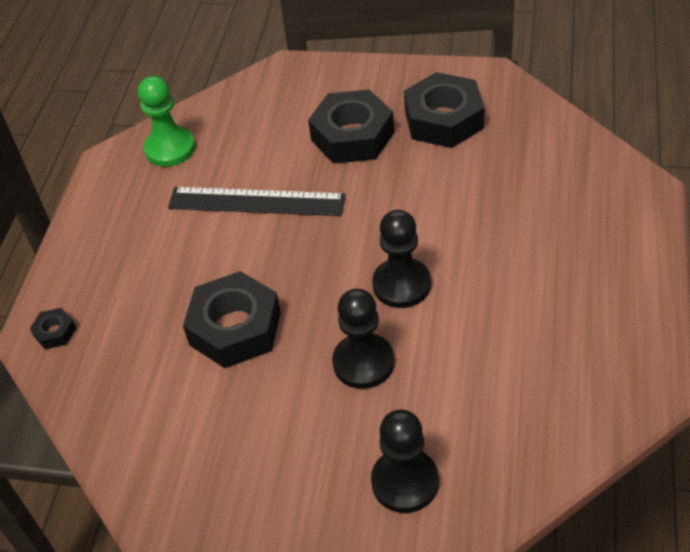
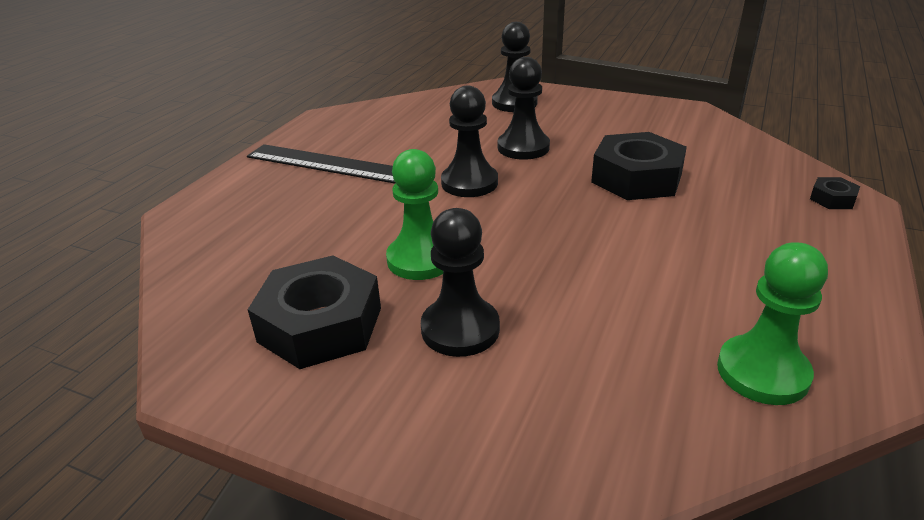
camera: 170 degrees left, 15 degrees down
(256, 201) = (613, 273): black ruler -> black ruler (327, 164)
(352, 136) = (460, 329): black nut -> black pawn
(404, 183) = (421, 259): none -> green pawn

